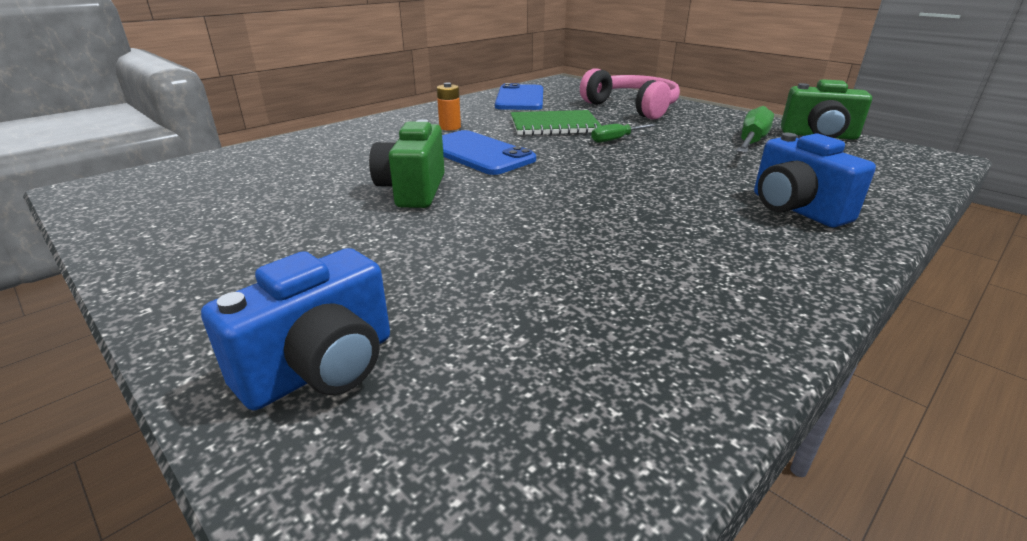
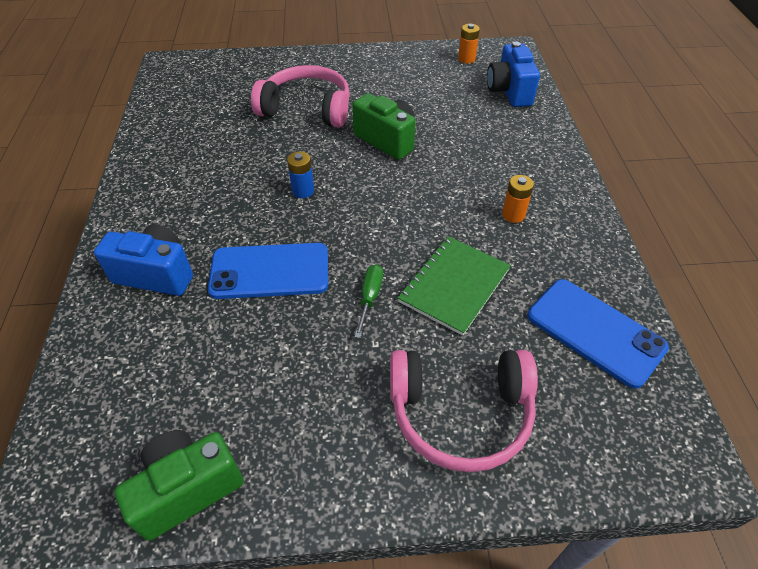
camera: 130 degrees right, 20 degrees up
(137, 206) = (466, 59): none -> orange battery
(321, 368) = (265, 72): blue camera -> blue camera (509, 91)
(407, 262) = (307, 108): none -> pink headphones
(478, 153) = (425, 196): blue phone -> blue phone (270, 271)
(567, 197) = (303, 191): none -> blue battery
(751, 142) = (250, 396): green screwdriver -> none

